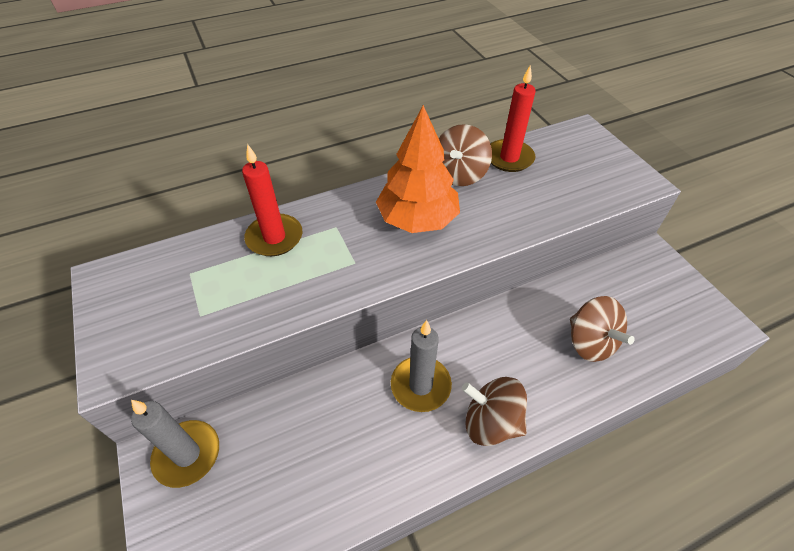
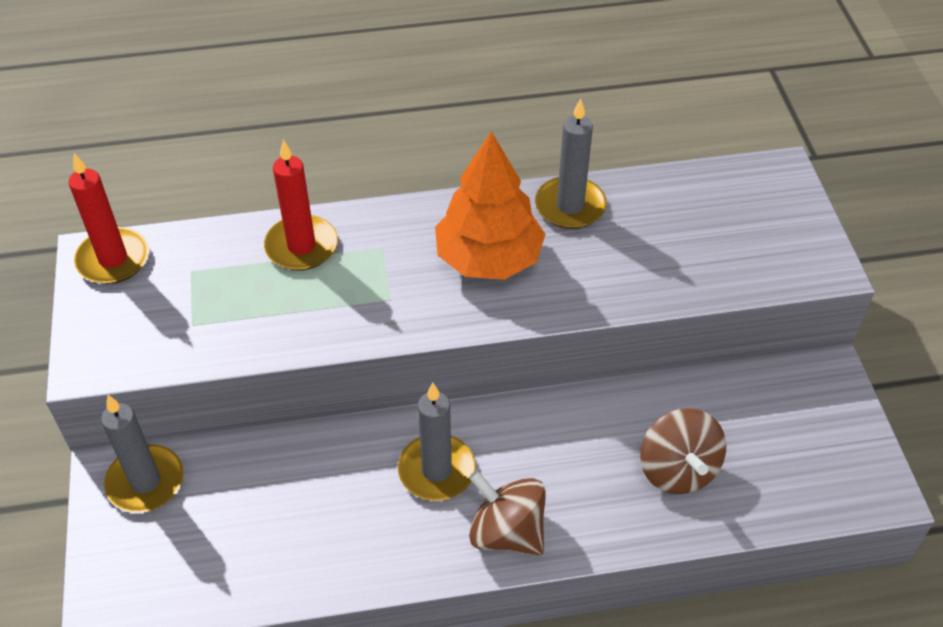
camera: 15 degrees right, 0 degrees up
(459, 174) = (570, 206): brown spinning top -> grey candle
(509, 158) = (650, 195): red candle -> red candle (113, 259)

